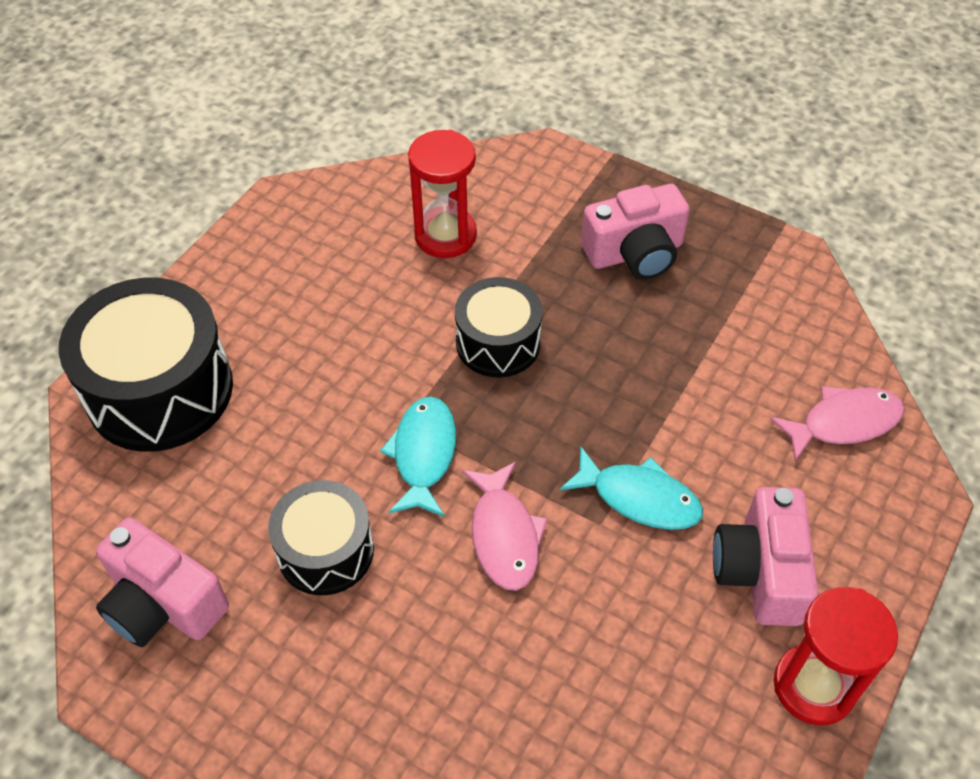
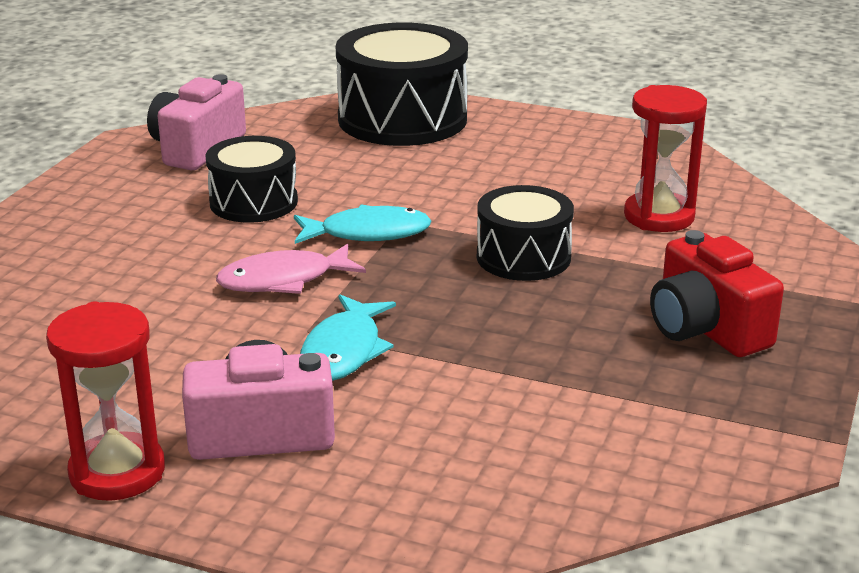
camera: 80 degrees right, 25 degrees down
(635, 253) = (706, 329): pink camera -> red camera
(844, 423) = (498, 494): pink fish -> none

